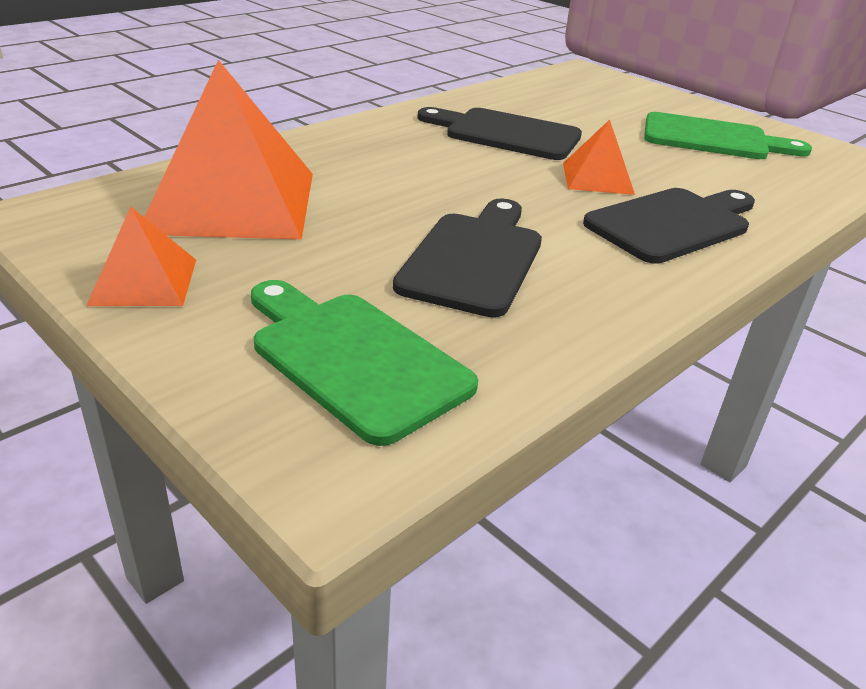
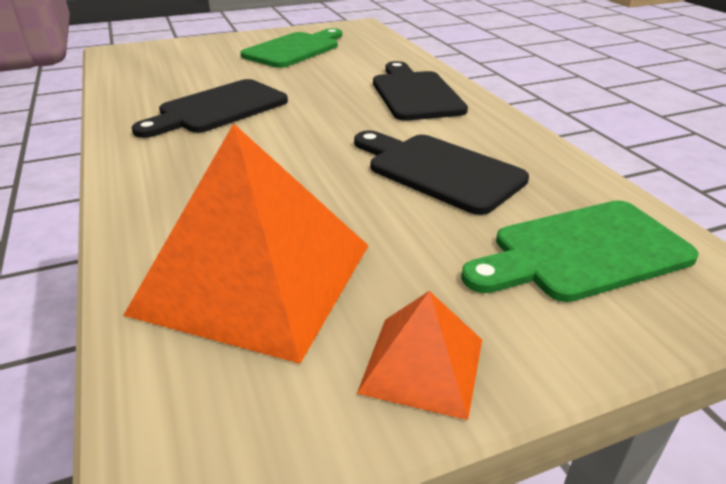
camera: 65 degrees left, 0 degrees up
(597, 178) = (330, 97): orange pyramid -> none

